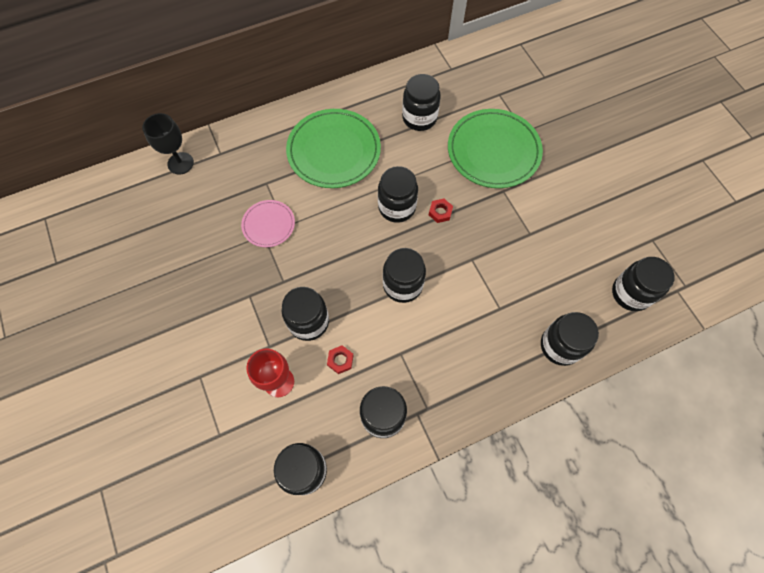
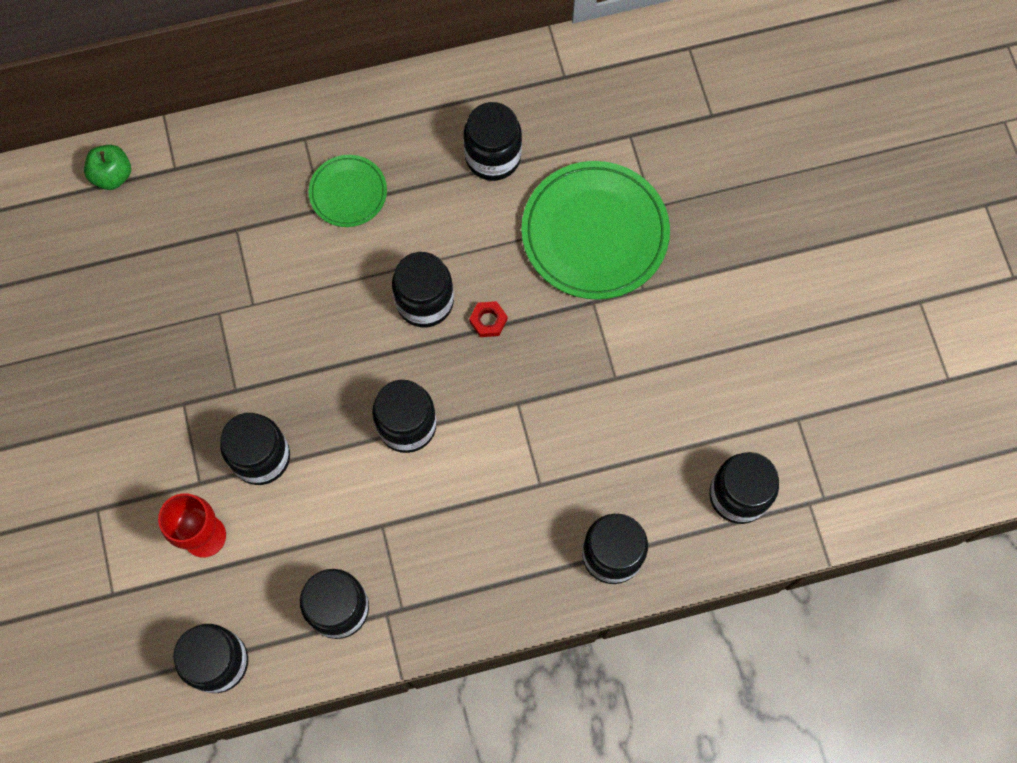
camera: 10 degrees right, 5 degrees up
(180, 163) = (112, 175): black goblet -> green apple
(268, 225) = (228, 298): pink plate -> none
(334, 151) = (348, 193): green plate -> green plate, size x0.53
(340, 360) = (295, 520): red nut -> none

